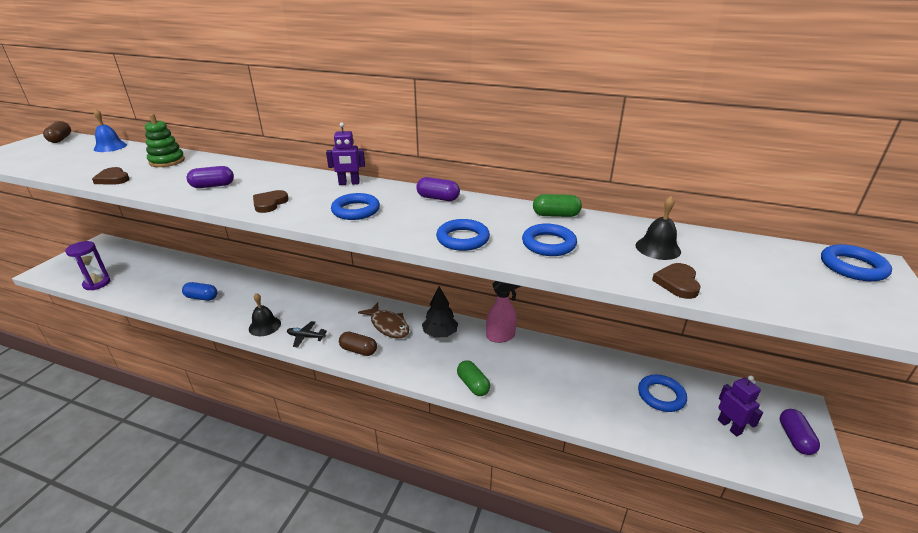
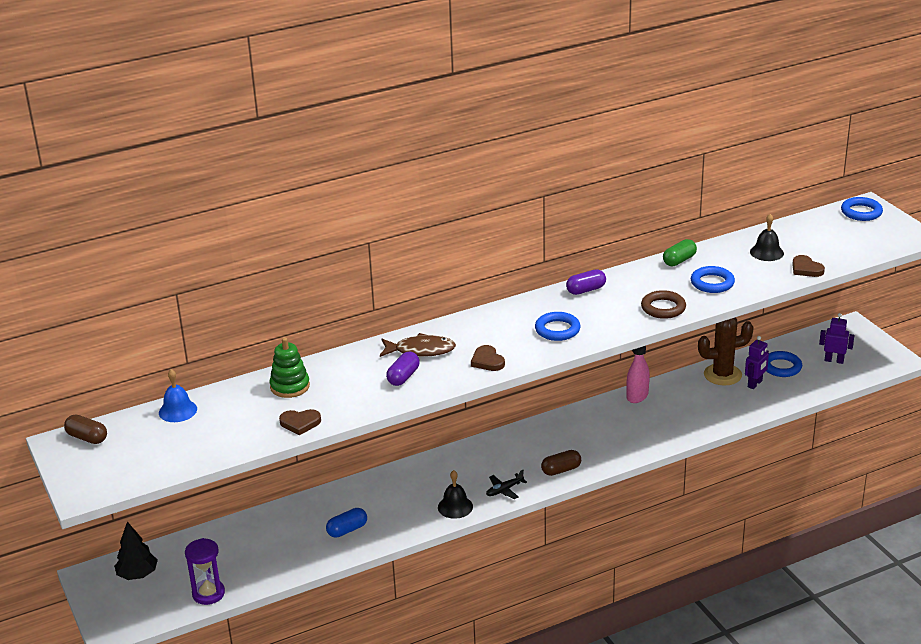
camera: 45 degrees left, 0 degrees up
(349, 183) = (498, 315): purple robot -> purple robot (755, 384)
(388, 325) = (547, 442): brown fish -> brown fish (421, 350)
(440, 334) = (595, 422): black tree -> black tree (137, 574)
(463, 239) = (663, 308): blue ring -> brown ring
(473, 385) = (672, 435): green capsule -> none
(594, 366) = (722, 375): none -> brown cactus
(795, 438) = (868, 345): purple capsule -> none

